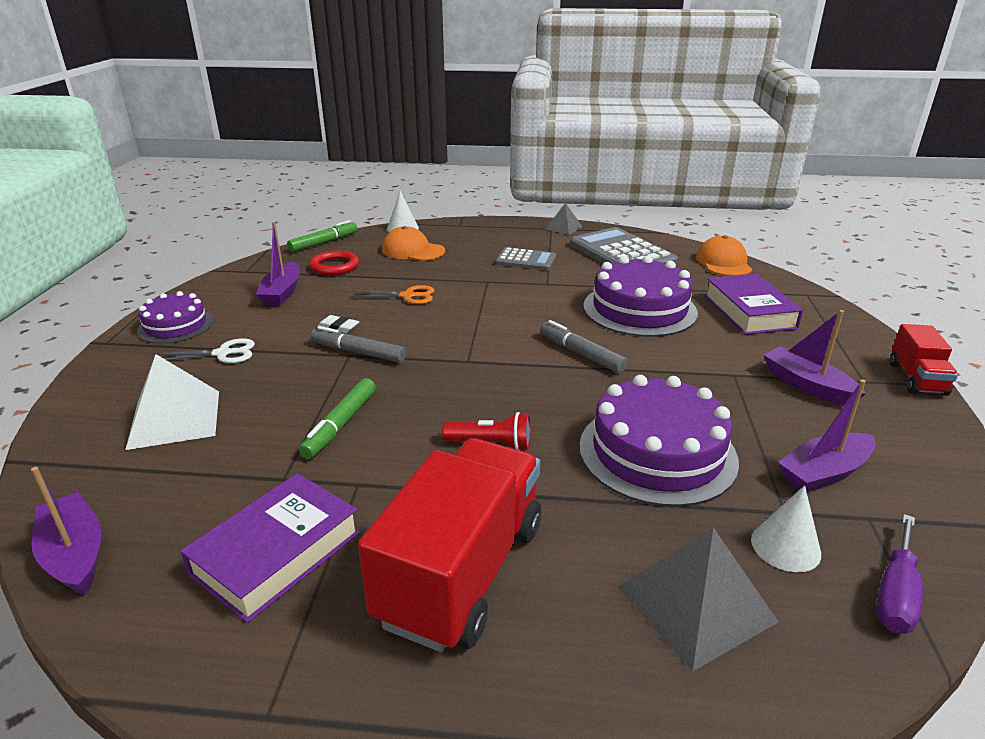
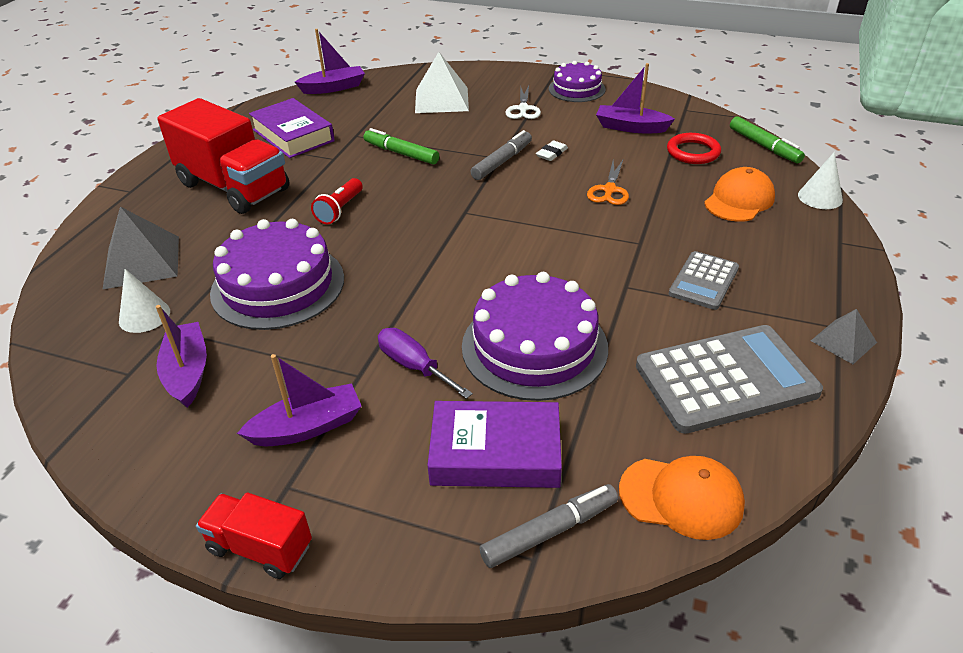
camera: 105 degrees right, 10 degrees up
(581, 354) = (448, 278): grey marker -> grey marker (549, 531)
(895, 594) = (68, 350): purple screwdriver -> purple screwdriver (414, 366)

